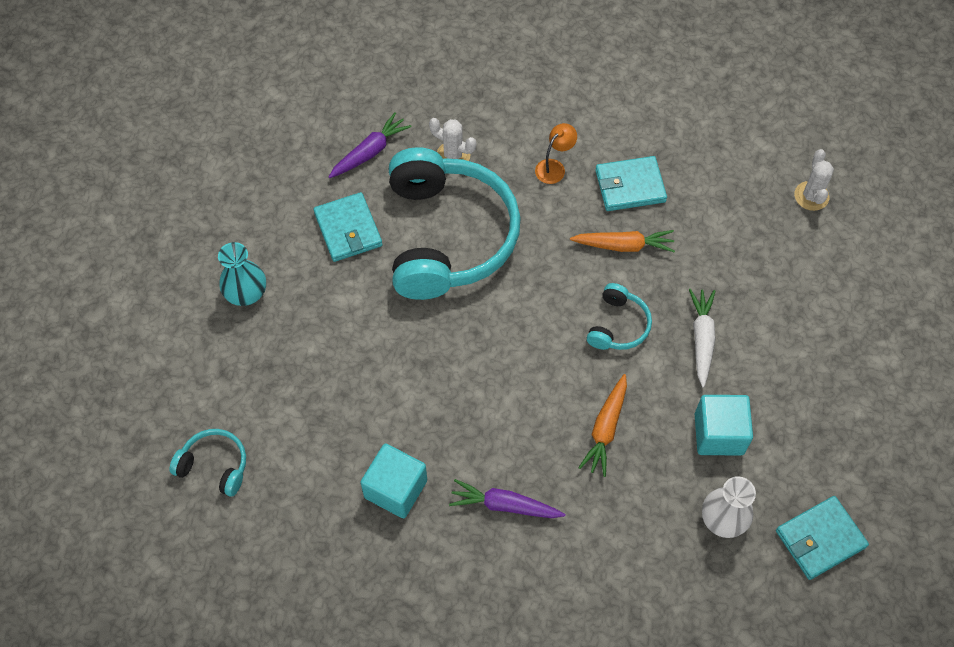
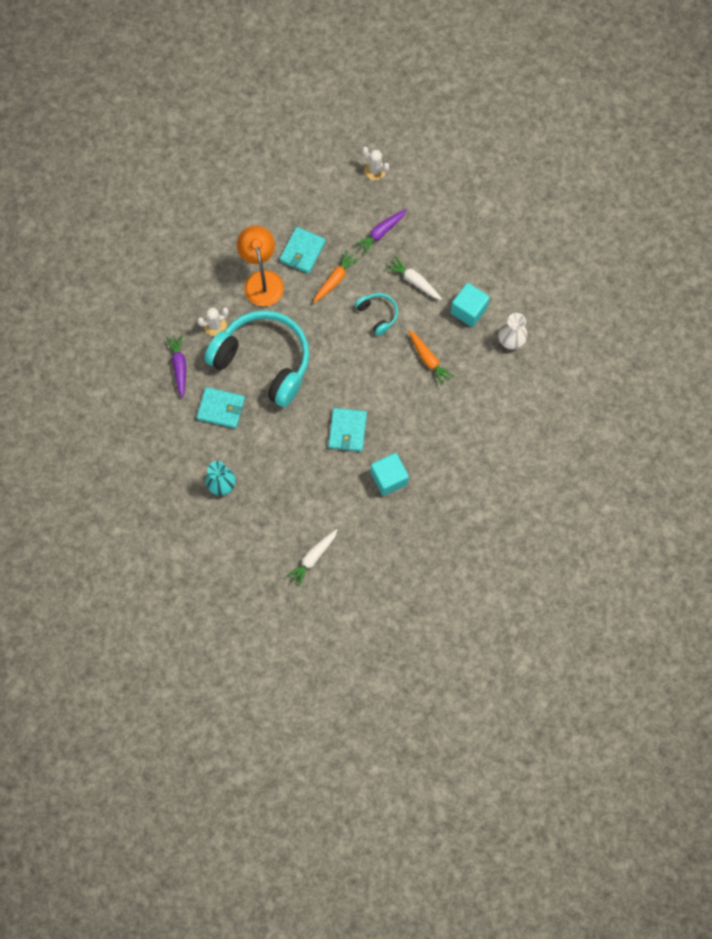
camera: 55 degrees left, 10 degrees up
(214, 466) = (313, 558): turquoise headphones -> white carrot
(504, 505) = (434, 433): purple carrot -> purple carrot (380, 233)
(554, 167) = (262, 280): orange lamp -> orange lamp, size x2.02
(820, 539) = (550, 305): turquoise wallet -> turquoise wallet (347, 430)

